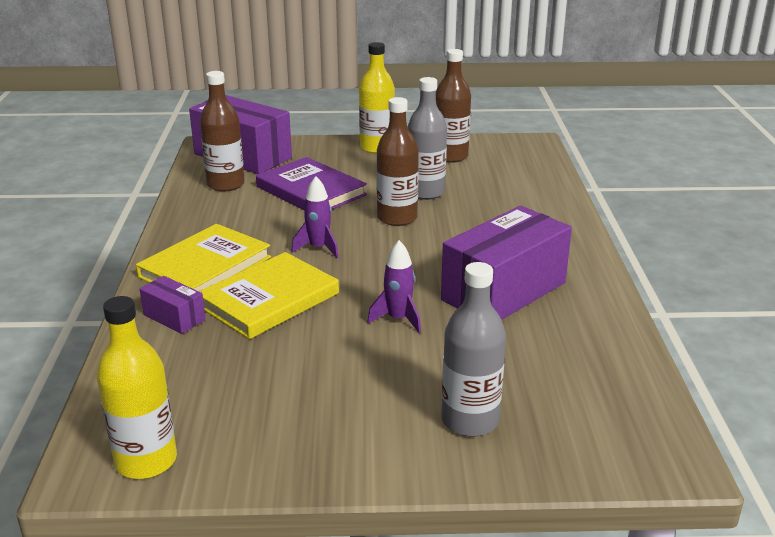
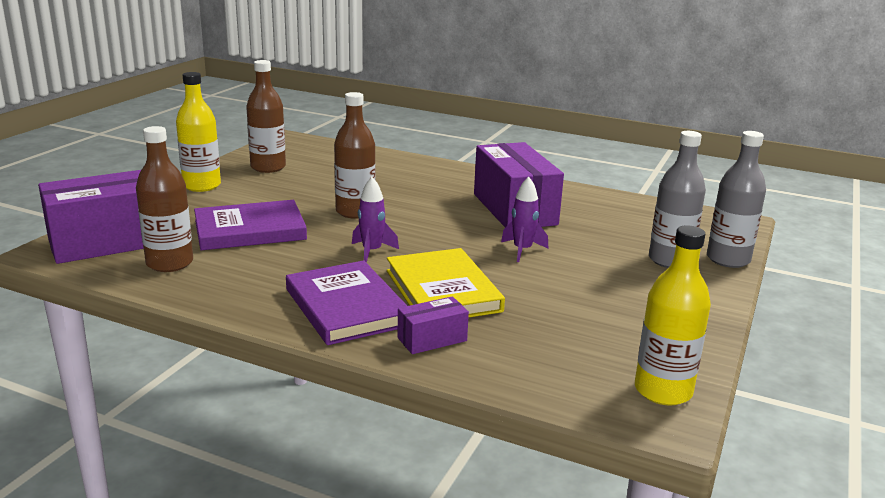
camera: 65 degrees left, 5 degrees down
(205, 267) = (346, 307): yellow book -> purple book
(425, 192) = (323, 192): grey bottle -> grey bottle (728, 259)

